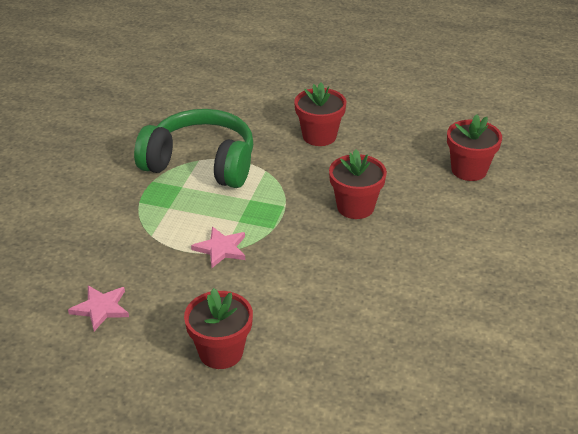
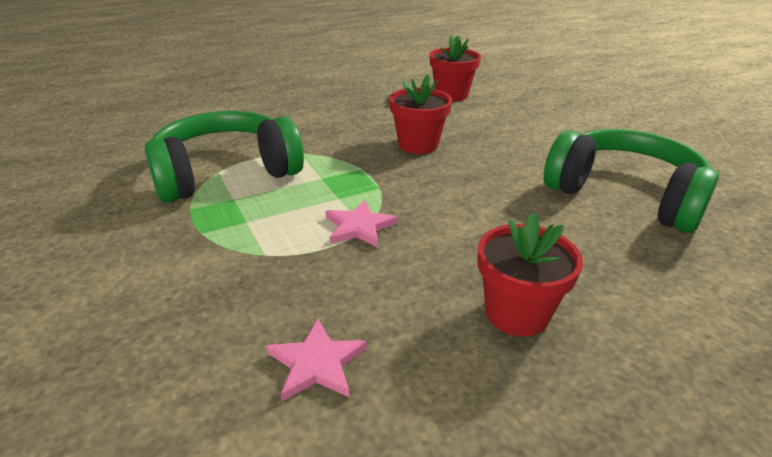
camera: 45 degrees left, 5 degrees down
(319, 136) = (308, 115): red flower pot -> none
(430, 337) = (625, 195): none -> green headphones

